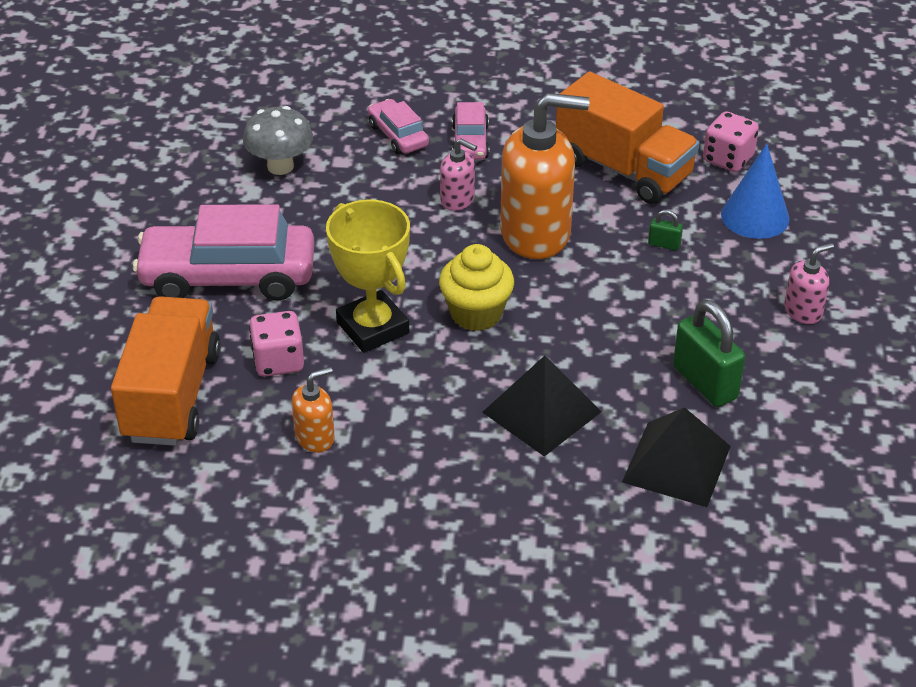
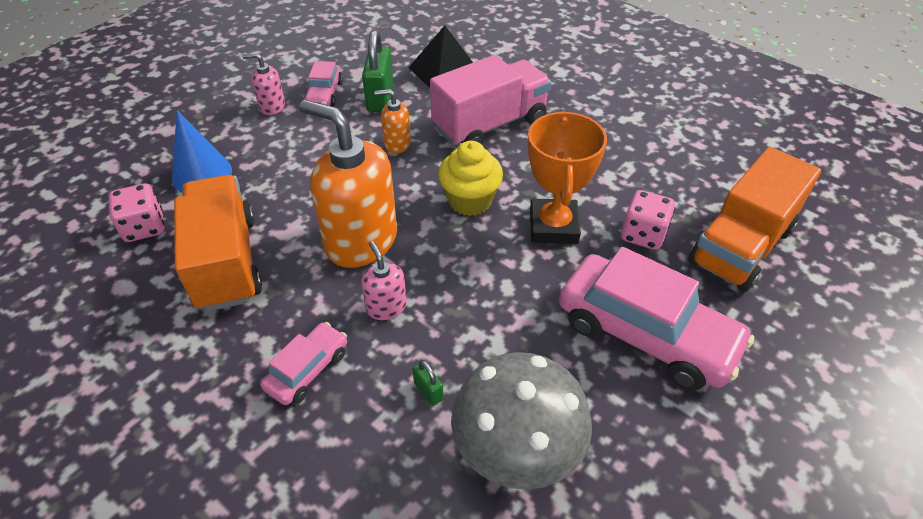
camera: 145 degrees left, 5 degrees up
(280, 166) = (516, 452): grey mushroom -> grey mushroom, size x1.50
(315, 437) = (646, 172): orange soap dispenser -> orange soap dispenser (397, 143)
(372, 328) = (553, 226): yellow trophy -> orange trophy
(398, 135) = (364, 423): pink car -> pink car (324, 94)
(541, 411) = (490, 125): black pyramid -> pink truck
(664, 244) = (287, 185): green padlock -> green padlock (428, 391)

